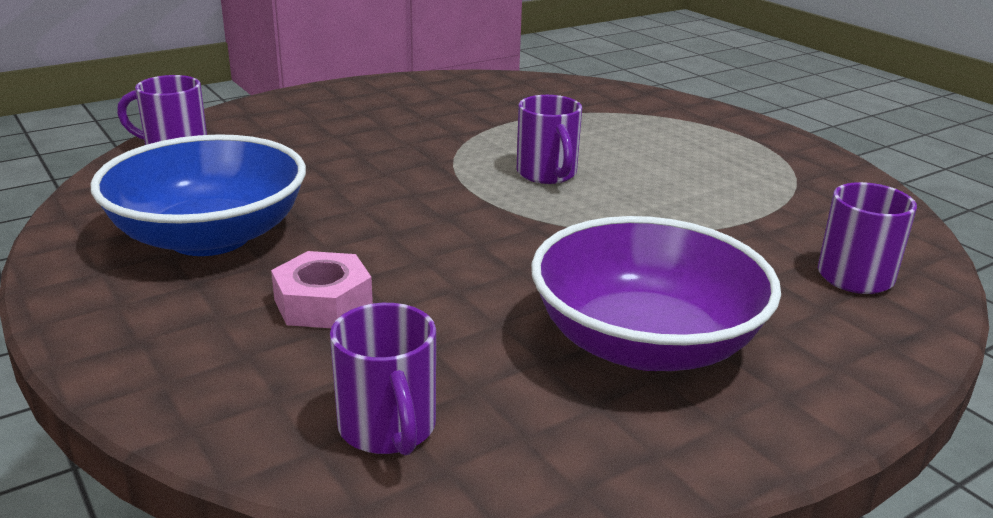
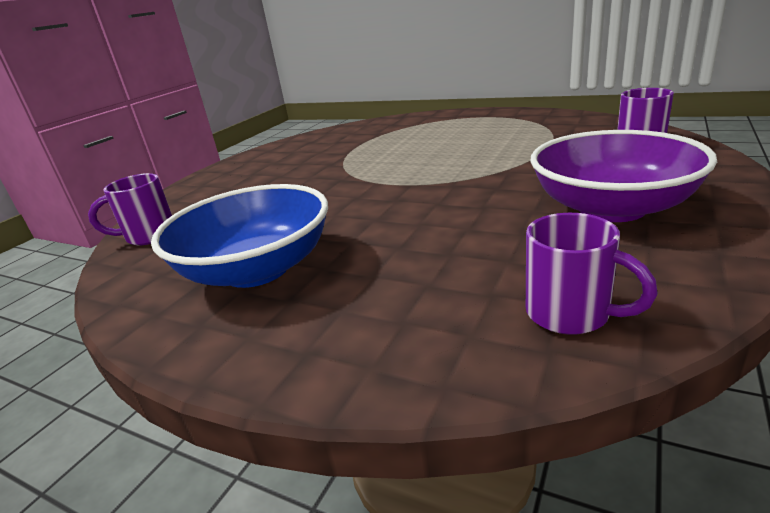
camera: 25 degrees left, 0 degrees up
(323, 303) = (402, 269): pink nut -> none
(547, 174) = (416, 162): purple mug -> none

